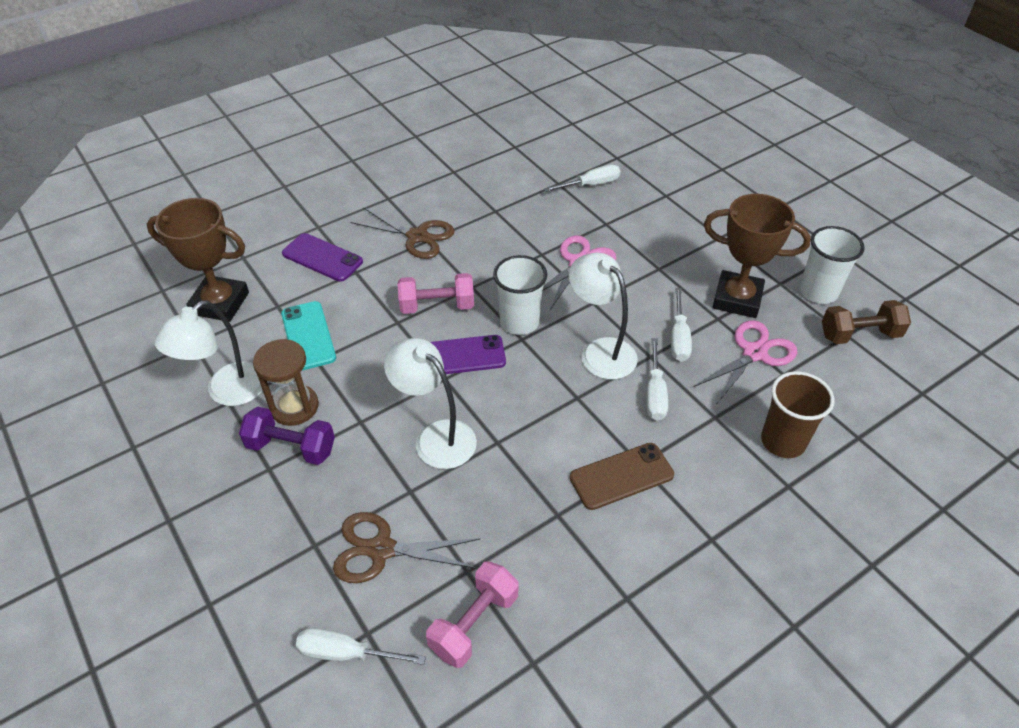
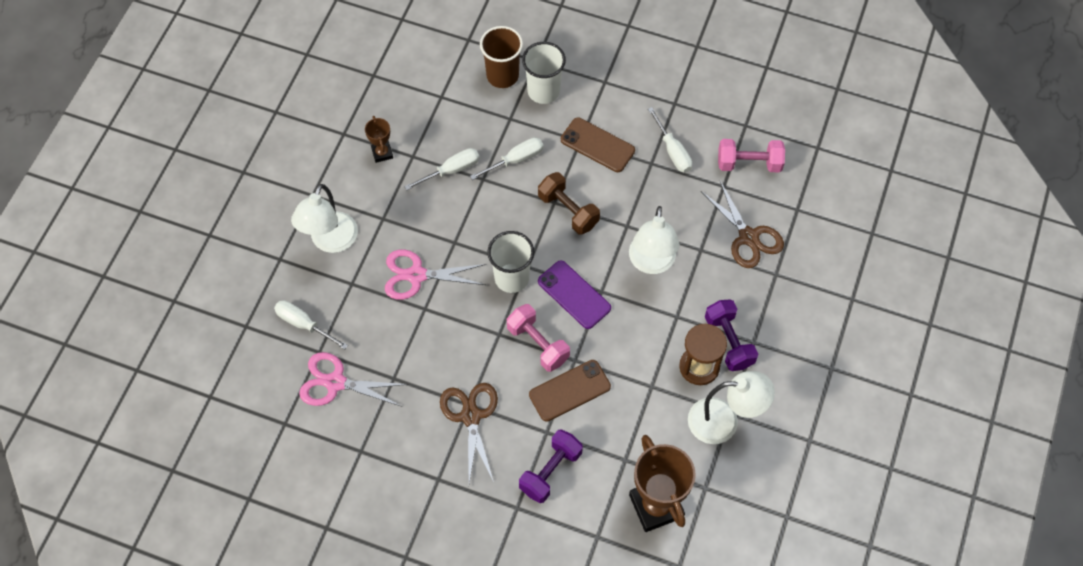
camera: 125 degrees left, 15 degrees up
(308, 336) = (635, 411): turquoise phone -> none
(322, 258) = (550, 471): purple phone -> purple dumbbell
(346, 653) = (815, 211): white screwdriver -> white screwdriver (672, 151)
(373, 304) = (569, 390): none -> brown phone
(600, 351) = (501, 211): white lamp -> white lamp (330, 241)
(737, 299) = (382, 153): brown trophy -> brown trophy, size x0.49
(754, 353) = (433, 120): pink scissors -> pink scissors (335, 382)
(818, 292) = (337, 107): white cup -> white cup (543, 91)
(859, 335) = (368, 68): brown dumbbell -> brown dumbbell (568, 211)

